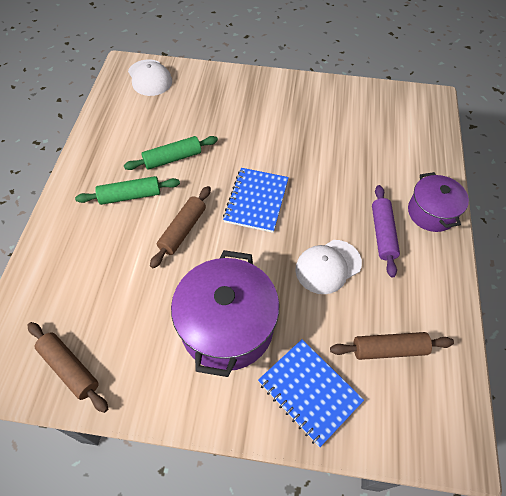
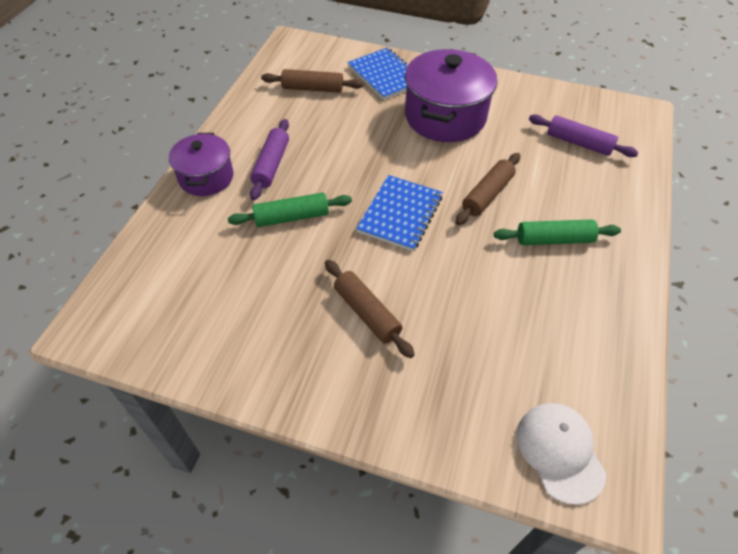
camera: 170 degrees left, 5 degrees down
(70, 368) = (576, 108): brown rolling pin -> brown rolling pin (366, 313)
(82, 309) = (578, 143): none -> purple rolling pin
(173, 158) = (504, 282): green rolling pin -> green rolling pin (291, 217)
(328, 266) = (340, 146): white cap -> none

